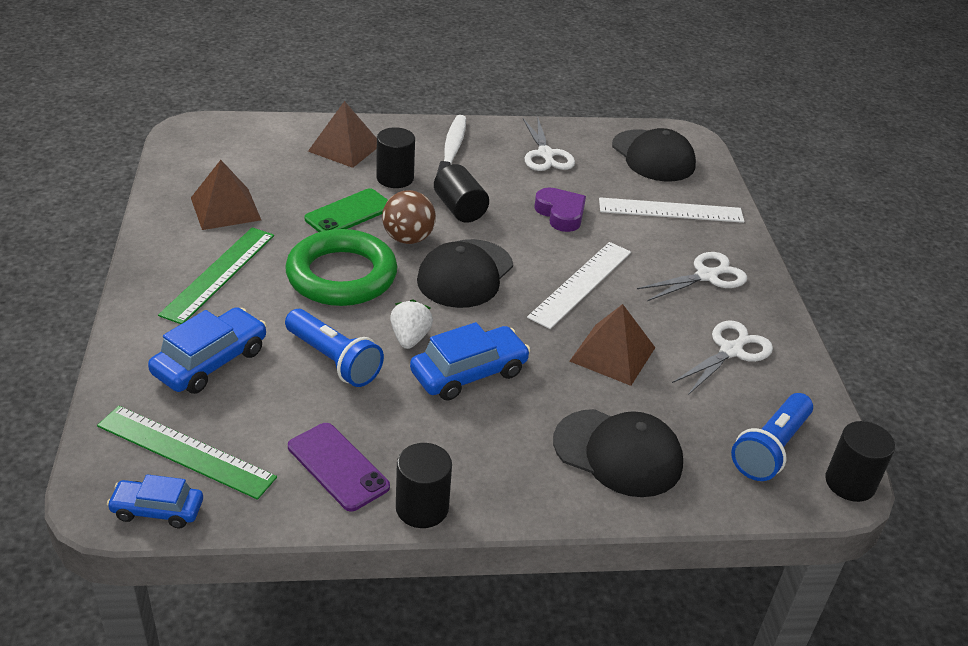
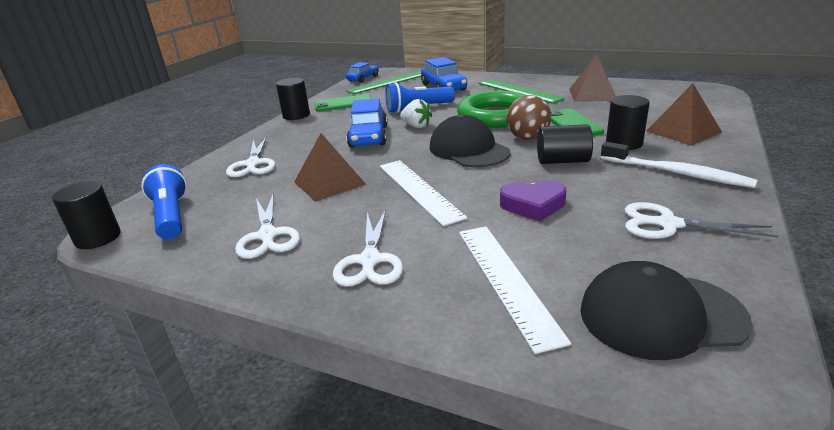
camera: 125 degrees right, 10 degrees down
(338, 467) = (343, 104): purple phone -> green phone
(618, 453) = (253, 164): black cap -> white scissors
(671, 210) = (506, 280): white ruler -> white ruler turned 45 degrees counterclockwise

